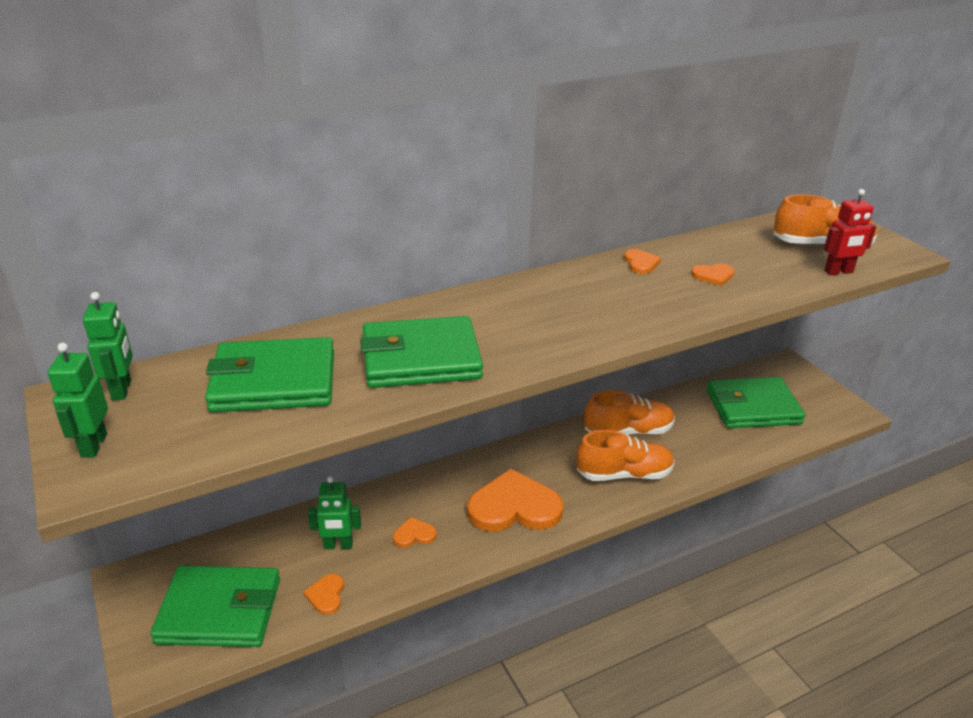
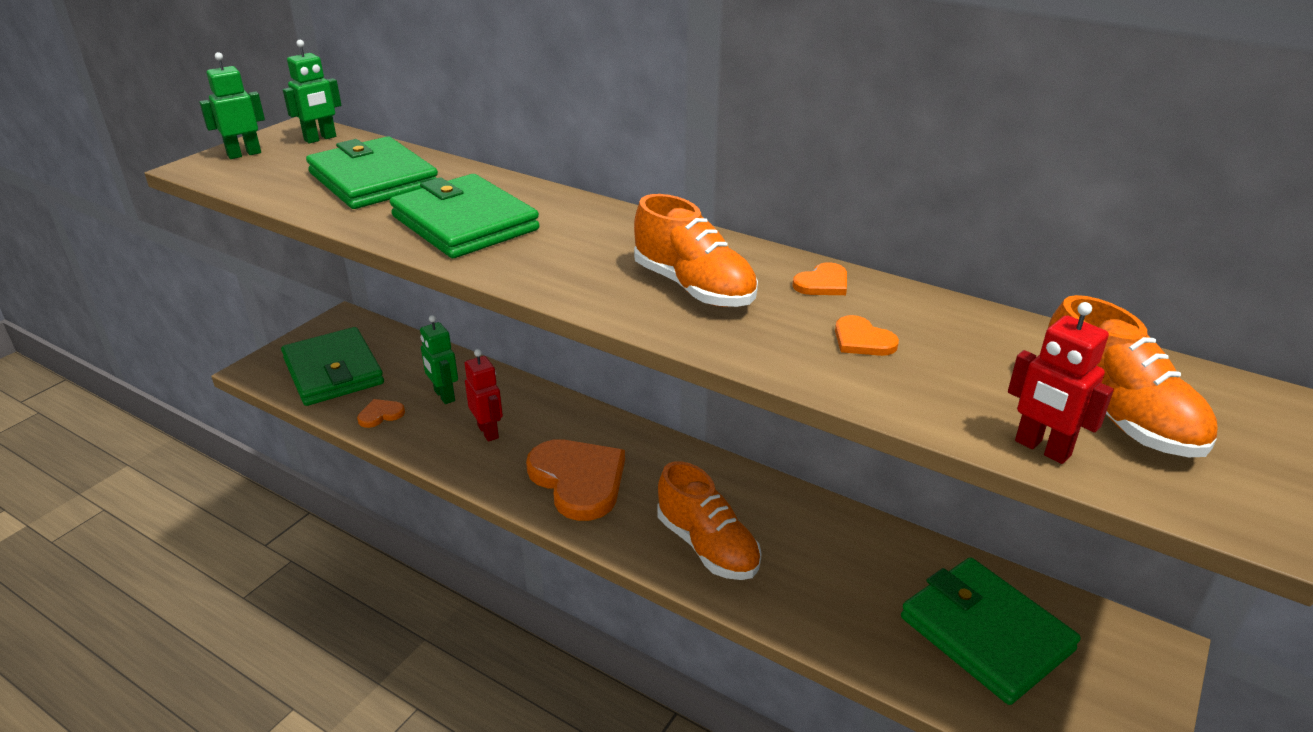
camera: 60 degrees right, 0 degrees up
(414, 534) = (488, 432): orange heart -> red robot
(628, 431) = (793, 524): orange shoe -> orange shoe (694, 288)

